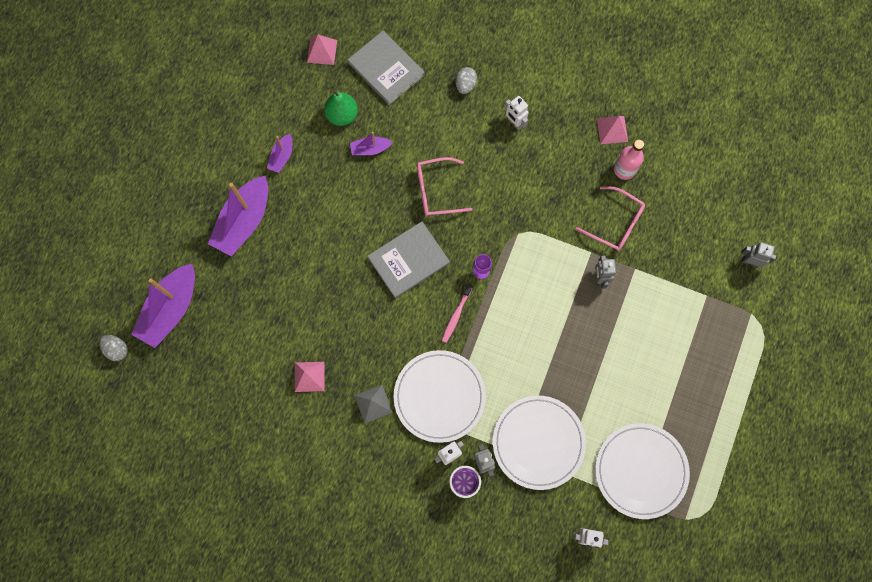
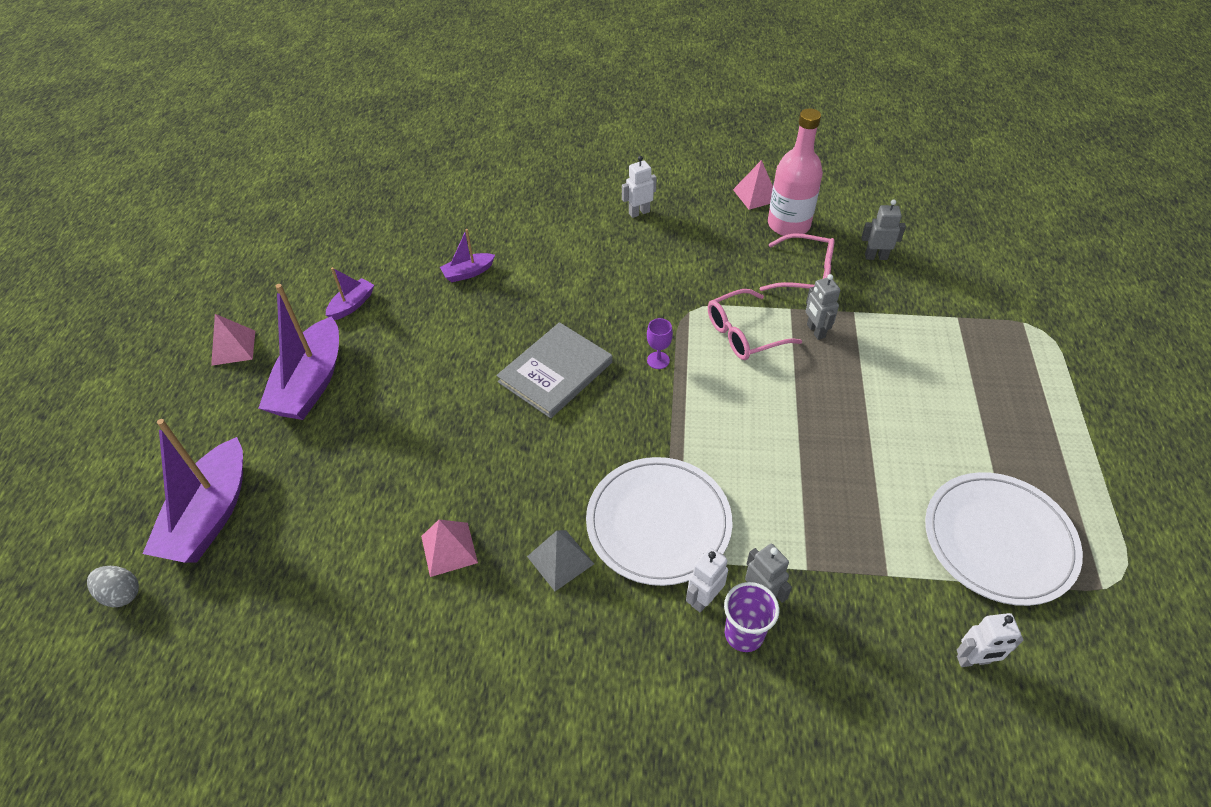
camera: 15 degrees left, 25 degrees down
(282, 157) = (352, 305): purple boat -> purple boat turned 150 degrees counterclockwise
(322, 51) = (383, 200): pink pyramid -> pink pyramid (233, 347)
(342, 115) = (423, 249): green pear -> none
(386, 69) = (466, 199): grey book -> none
(437, 191) = (568, 293): pink glasses -> pink glasses (744, 333)
(456, 315) = (644, 417): pink toothbrush -> none
(465, 85) = (567, 193): grey egg -> none
(514, 122) = (639, 212): white robot -> white robot turned 120 degrees clockwise
(538, 442) = (831, 544): white plate -> none
(624, 169) = (788, 225): pink bottle -> pink bottle, size x1.50
(750, 262) = (986, 273): grey robot -> grey robot (876, 257)

